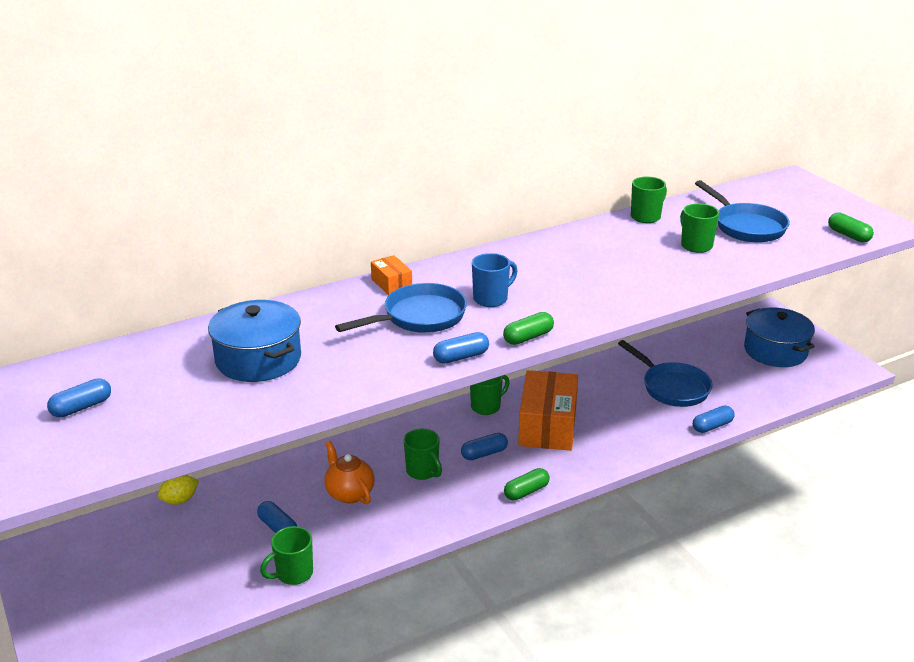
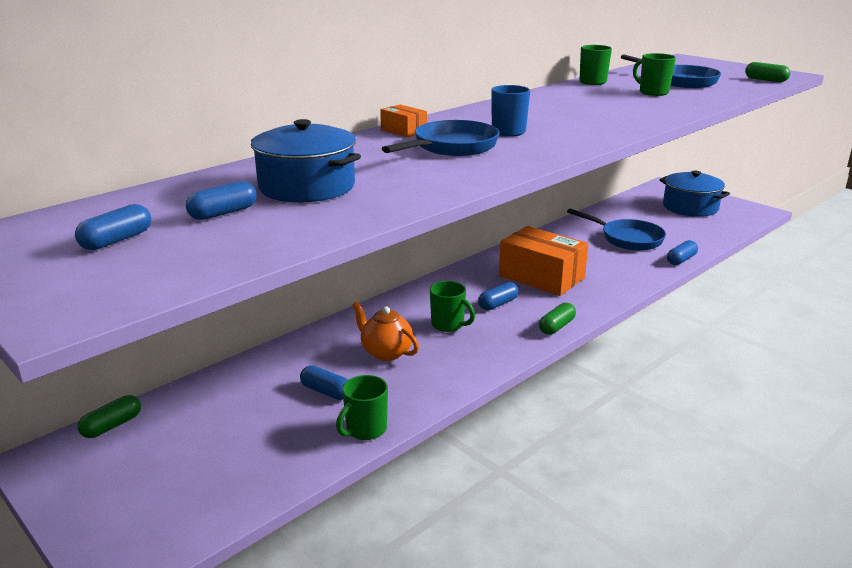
camera: 15 degrees left, 5 degrees down
(180, 500) = (205, 384): yellow lemon -> none
(461, 357) = (519, 166): blue capsule -> blue capsule (223, 213)
(486, 407) = (477, 270): green mug -> none
(528, 337) = (569, 150): green capsule -> green capsule (112, 426)
(547, 426) = (541, 277): orange box -> orange box turned 45 degrees counterclockwise

